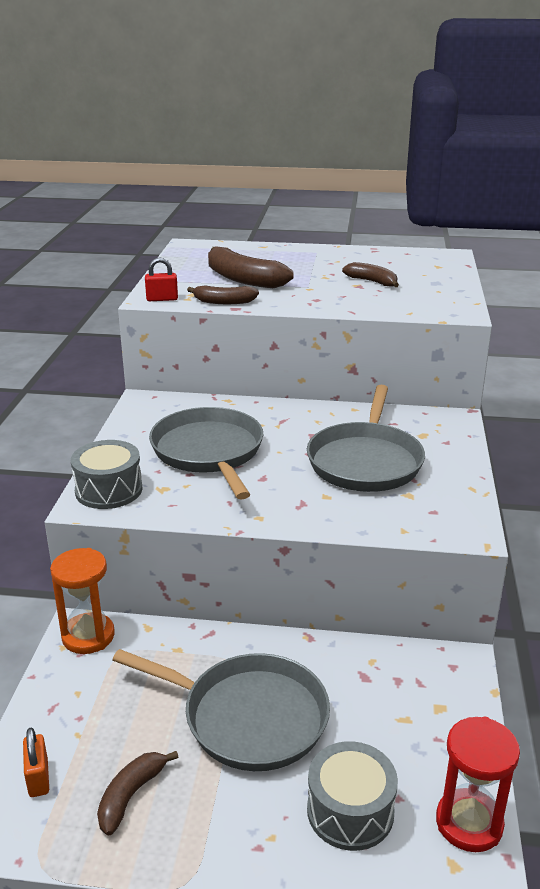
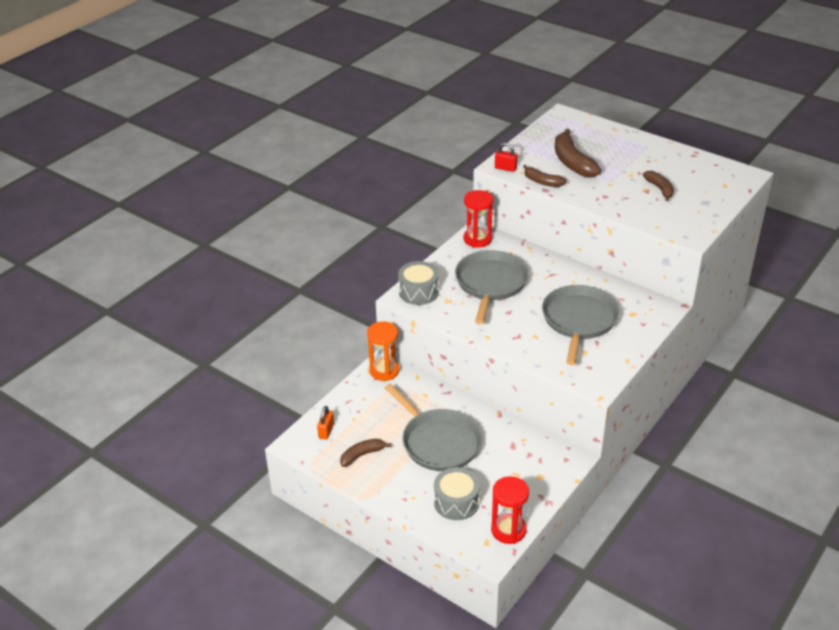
camera: 30 degrees right, 10 degrees up
(150, 408) = (477, 239): none -> red hourglass
(365, 461) = (579, 321): grey pan -> grey pan turned 150 degrees clockwise

